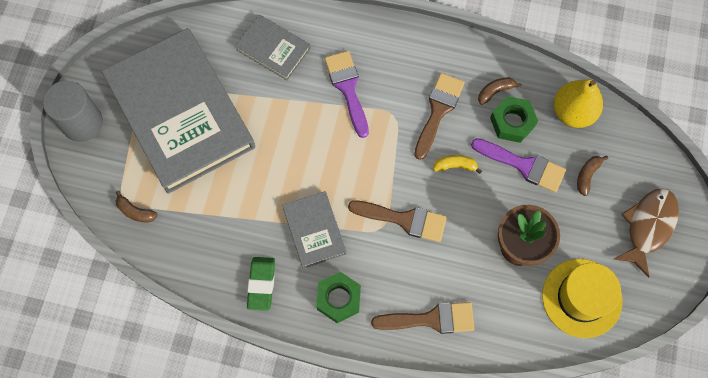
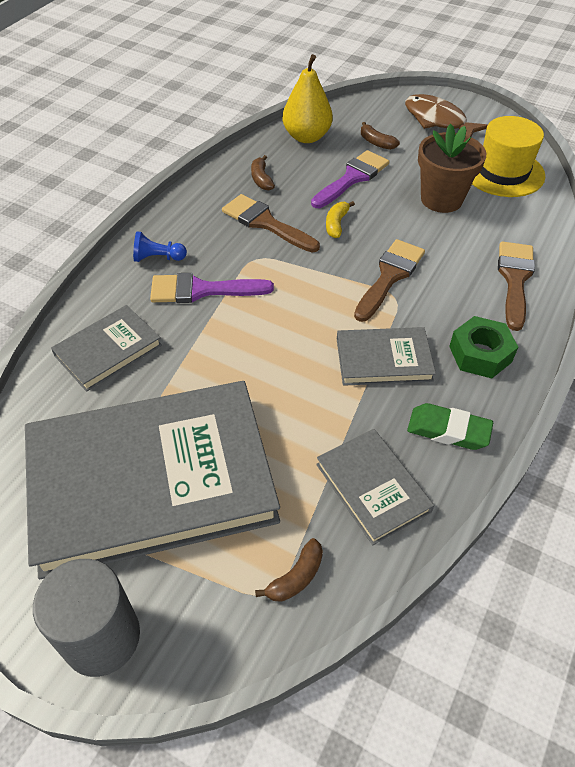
camera: 75 degrees left, 20 degrees down
(205, 243) = (373, 487): none -> grey book
(372, 47) = (158, 258): none -> blue pawn
(512, 122) = (301, 175): green nut -> none

